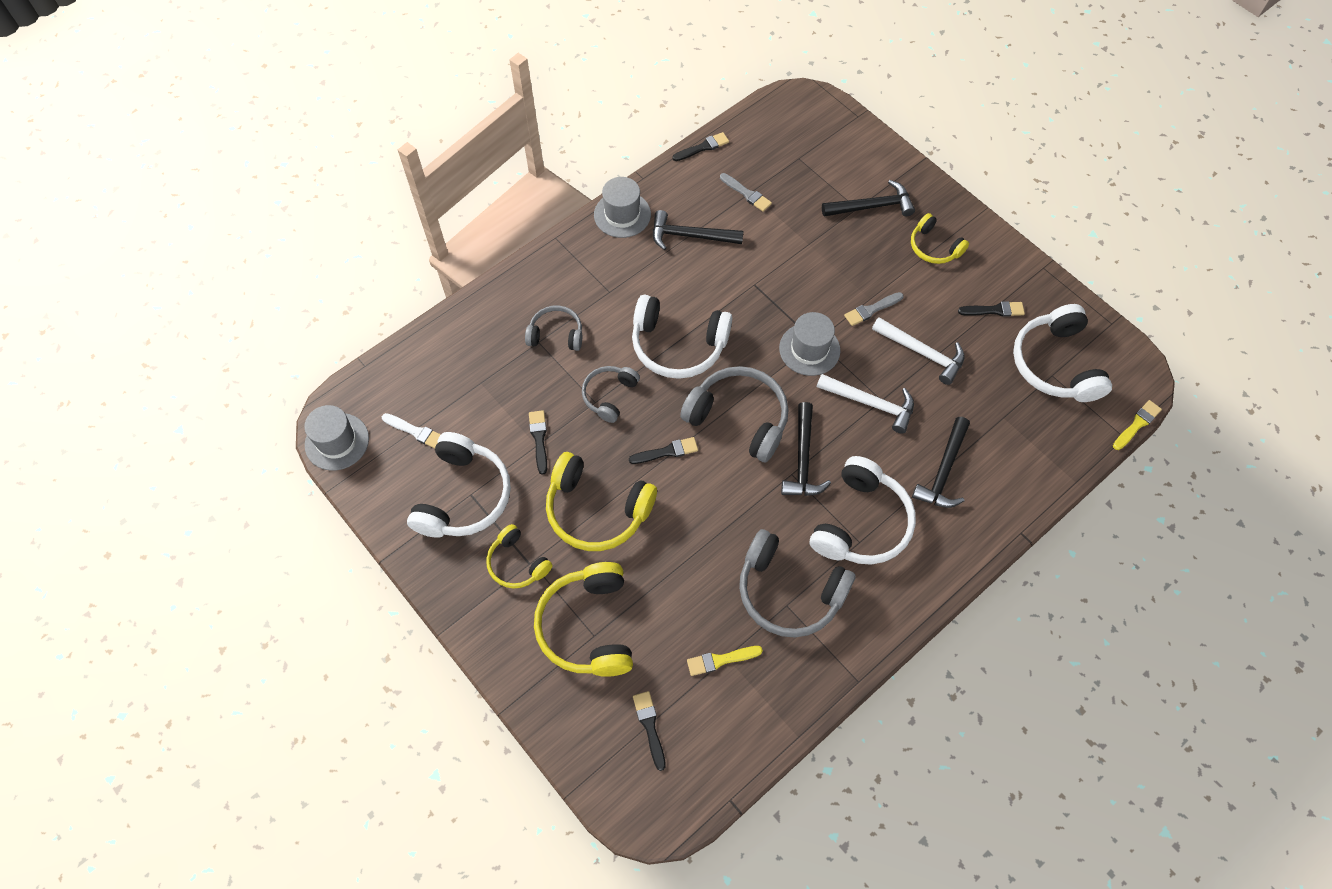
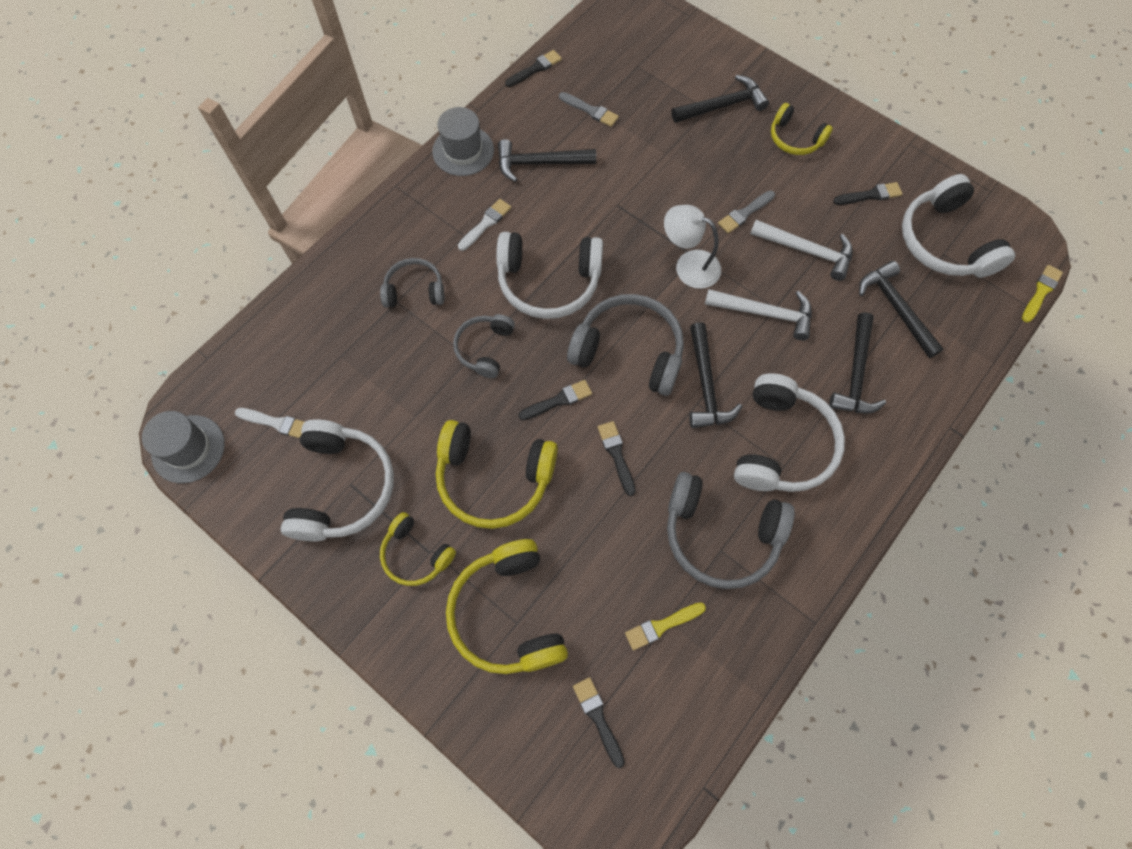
camera: 10 degrees left, 5 degrees up
(539, 439) = (416, 409): black brush -> black brush (616, 455)
(631, 284) = (486, 224): none -> white brush
(809, 349) = (689, 265): grey hat -> white lamp
(995, 418) = (896, 308): none -> black hammer

